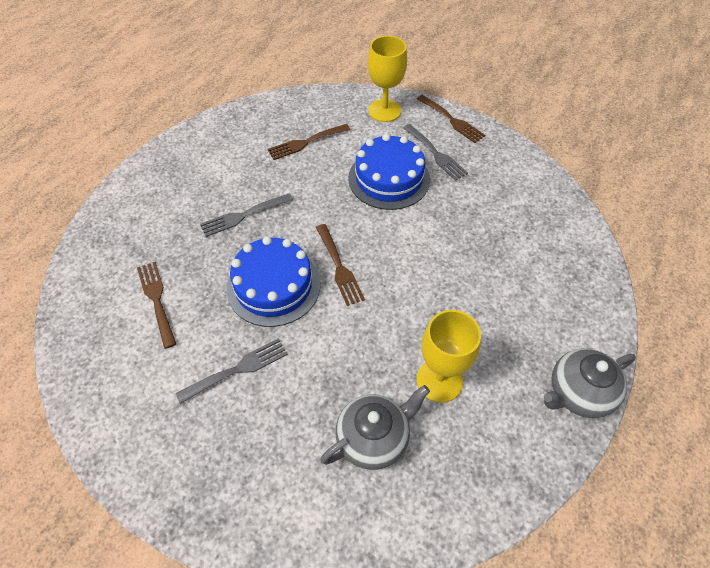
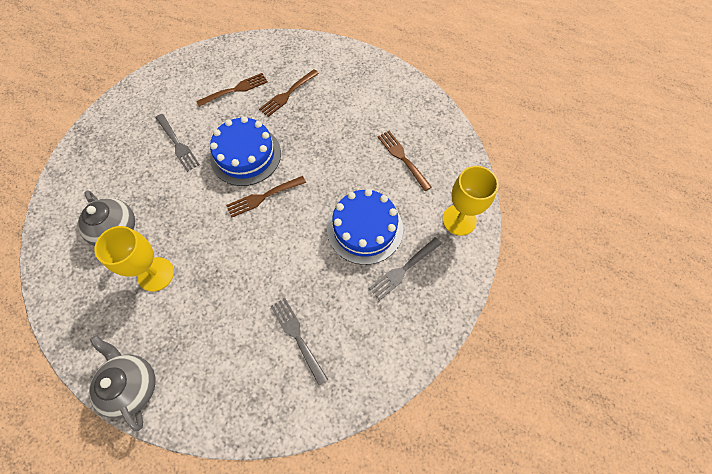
camera: 85 degrees right, 10 degrees up
(243, 215) = (313, 126): grey fork -> grey fork (297, 336)
(451, 120) = (457, 285): brown fork -> brown fork (287, 94)

